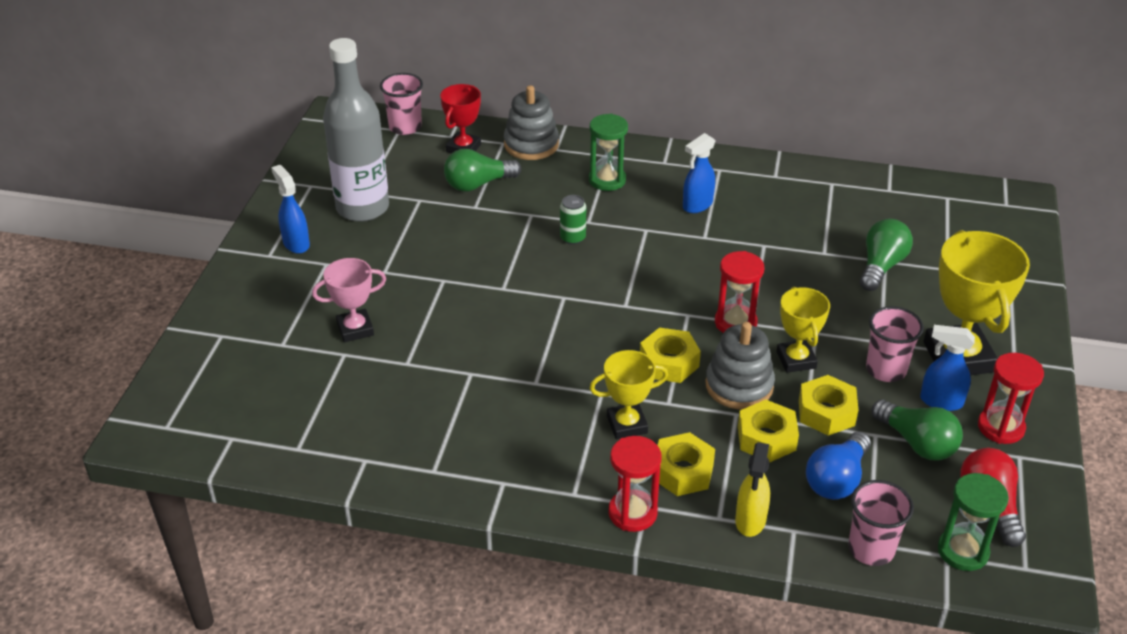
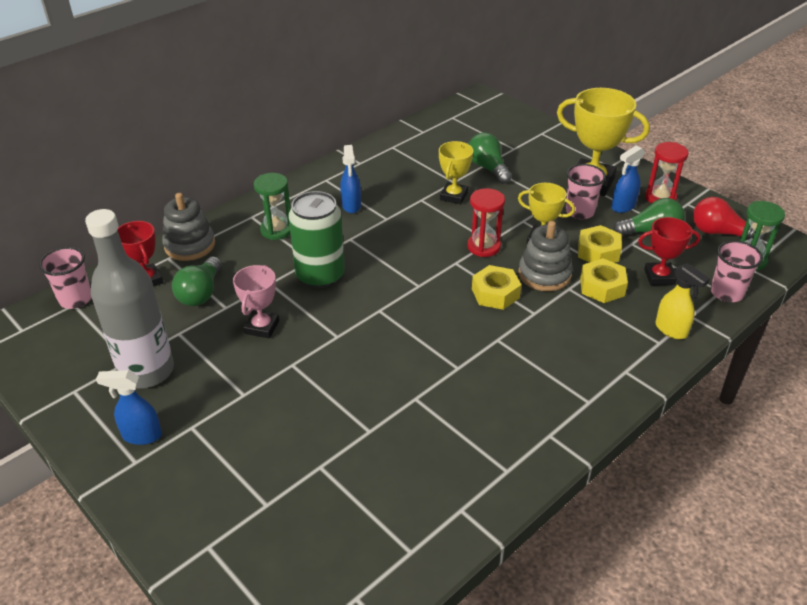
camera: 55 degrees left, 0 degrees up
(355, 329) = (296, 445): pink trophy -> pink trophy (262, 327)
(572, 238) = (320, 275): green can -> green can, size x2.17
(627, 424) = (540, 342): yellow trophy -> yellow trophy (453, 196)
(632, 513) = (628, 381): red hourglass -> none
(682, 471) = (605, 338): yellow nut -> none
(837, 479) = (659, 277): blue light bulb -> red trophy

